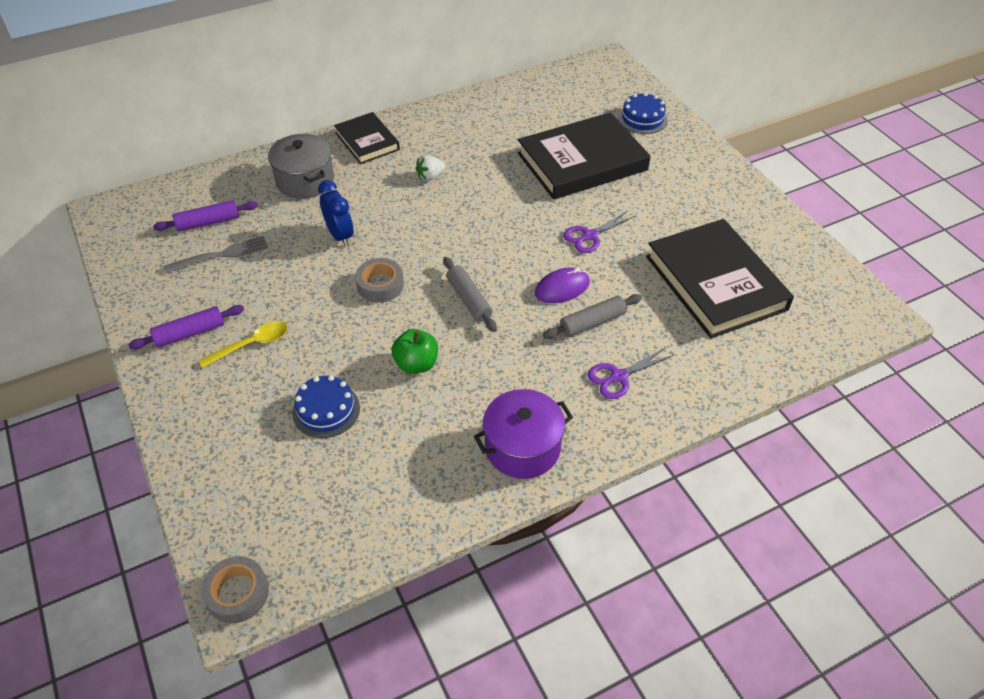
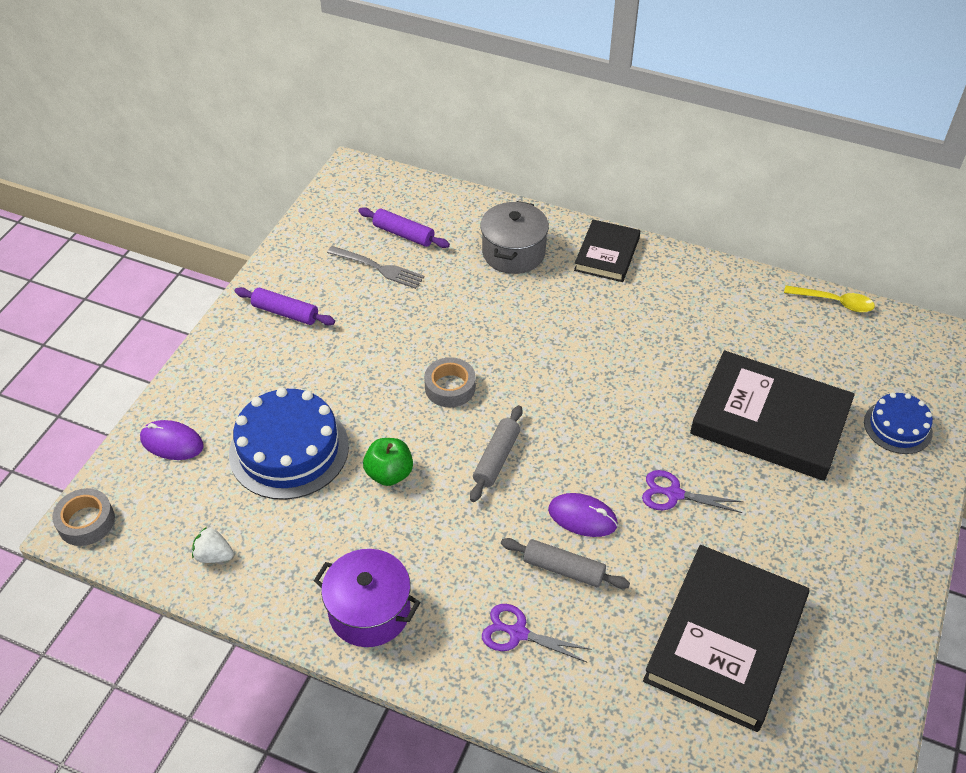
camera: 50 degrees right, 0 degrees up
(227, 483) = (172, 442): none -> purple mouse
(251, 344) = (309, 356): yellow spoon -> yellow spoon (834, 302)
(326, 410) = (289, 450): blue cake -> blue cake, size x1.76
(340, 235) = (477, 321): blue clock -> none
(430, 176) = (614, 326): white strawberry -> white strawberry (214, 555)

